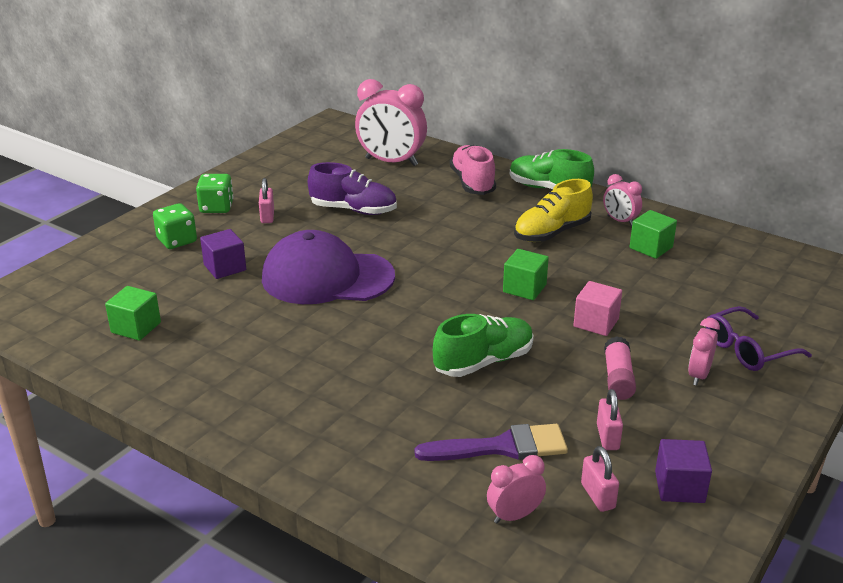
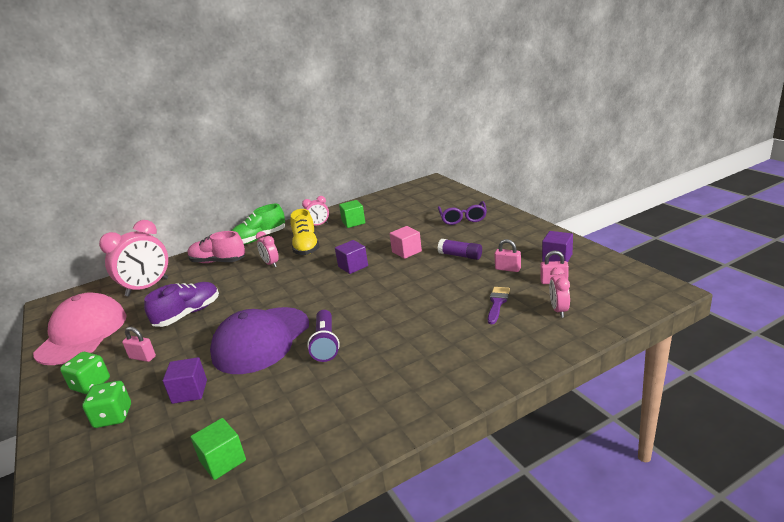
camera: 60 degrees left, 5 degrees down
(290, 164) = (82, 334): none -> pink cap
(339, 325) = (326, 344): none -> purple flashlight
(483, 362) = (413, 294): green shoe -> none
(501, 447) = (497, 303): purple brush -> purple brush, size x0.66
(524, 288) = (353, 266): green cube -> purple cube
(618, 378) = (460, 255): pink glue stick -> purple glue stick
(698, 375) = (474, 234): pink clock -> pink clock (271, 264)

